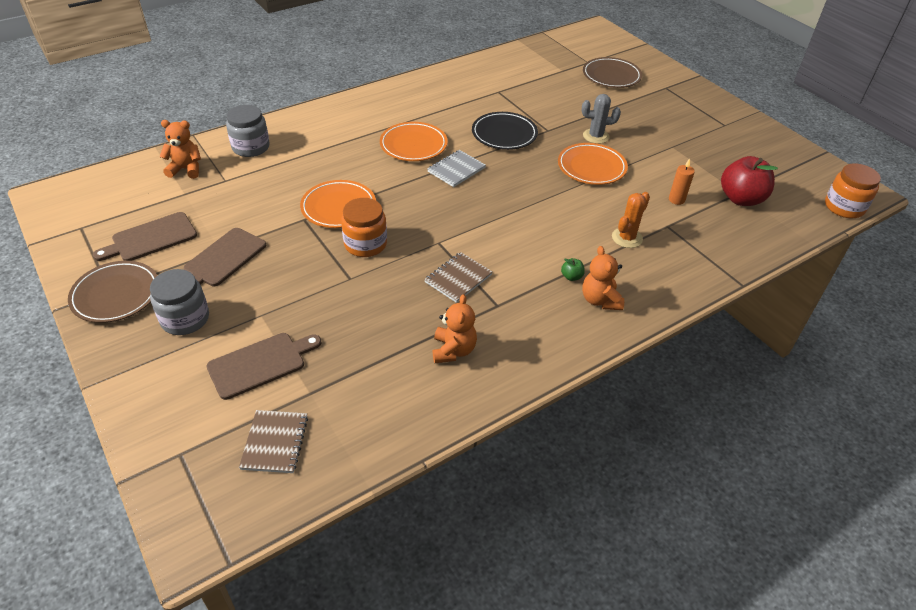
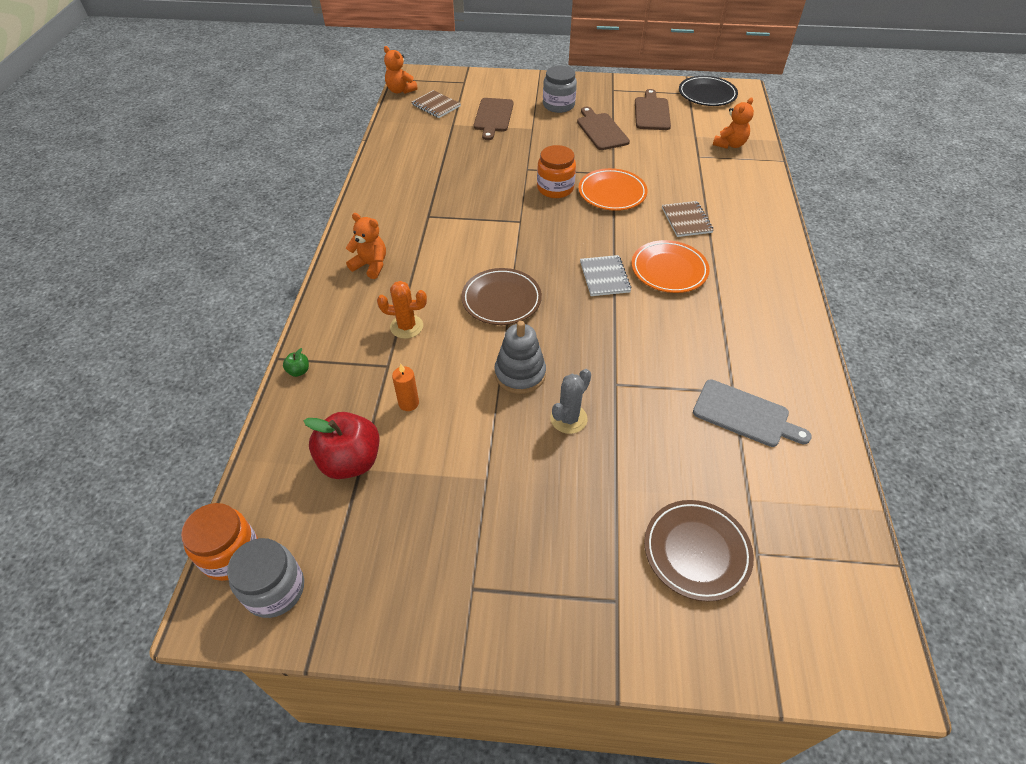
camera: 130 degrees right, 5 degrees up
(116, 295) = (605, 91): brown plate -> brown plate (501, 300)
(251, 147) = (740, 181): grey jar -> grey jar (275, 589)
(453, 350) = (417, 181): orange teddy bear -> orange teddy bear (400, 90)
(458, 278) = (473, 212): brown notebook -> brown notebook (686, 220)
(504, 134) = (636, 343): black plate -> black plate (707, 94)
(510, 84) = (745, 415): none -> grey cutting board
(571, 277) = (408, 266): green apple -> green apple (299, 371)
(591, 167) = (520, 374): orange plate -> grey stacking toy
(627, 238) = (406, 326): orange cactus -> orange cactus turned 75 degrees counterclockwise

